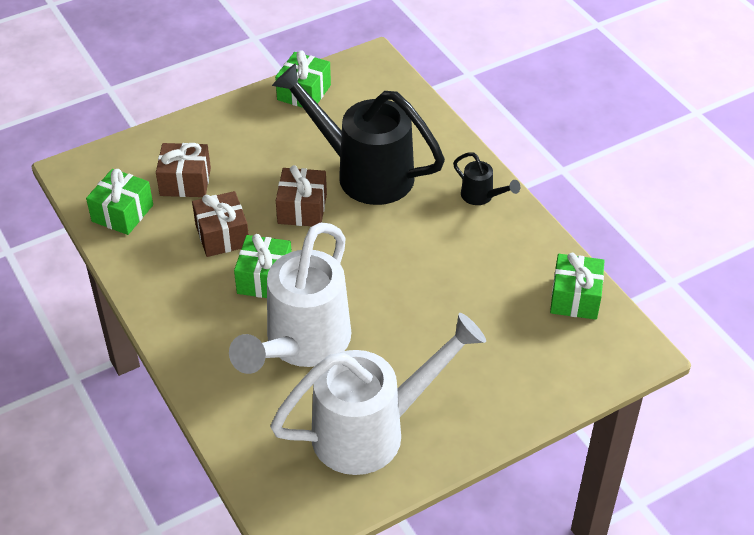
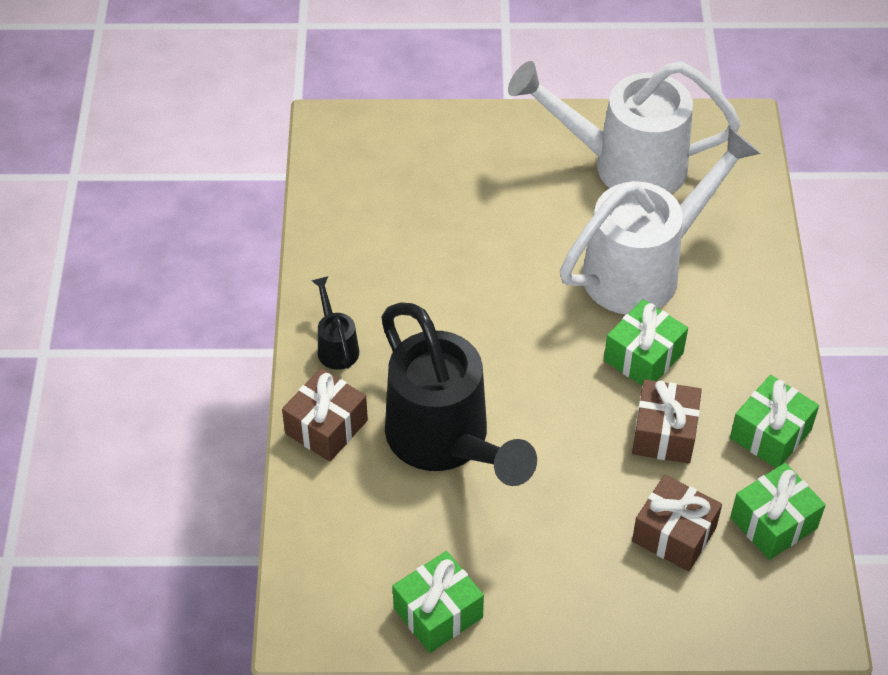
camera: 150 degrees left, 5 degrees up
(302, 209) = (551, 426): brown gift -> brown gift (326, 427)
(575, 298) = (340, 195): green gift -> green gift (770, 434)

